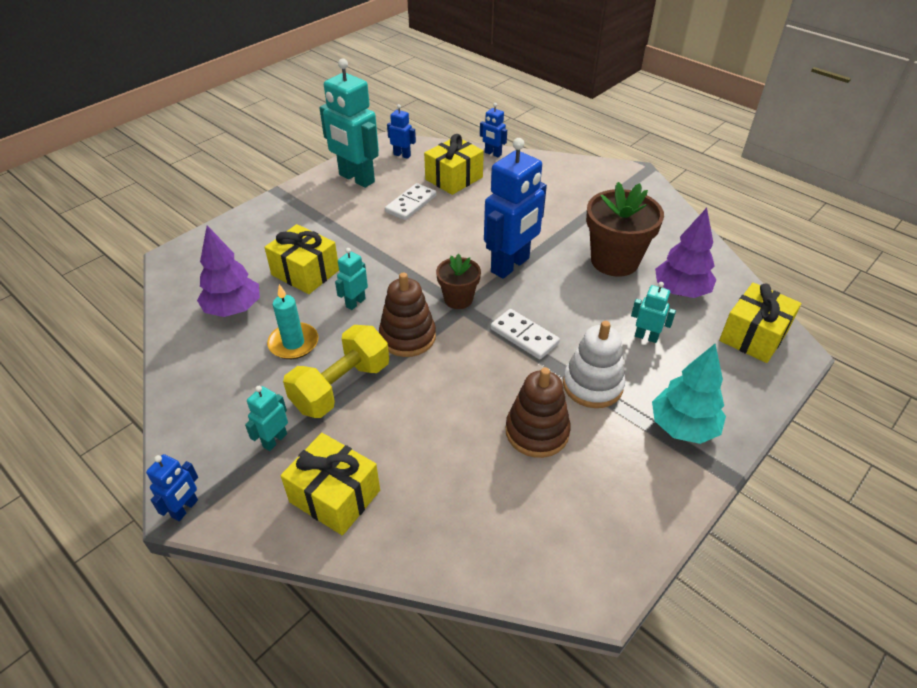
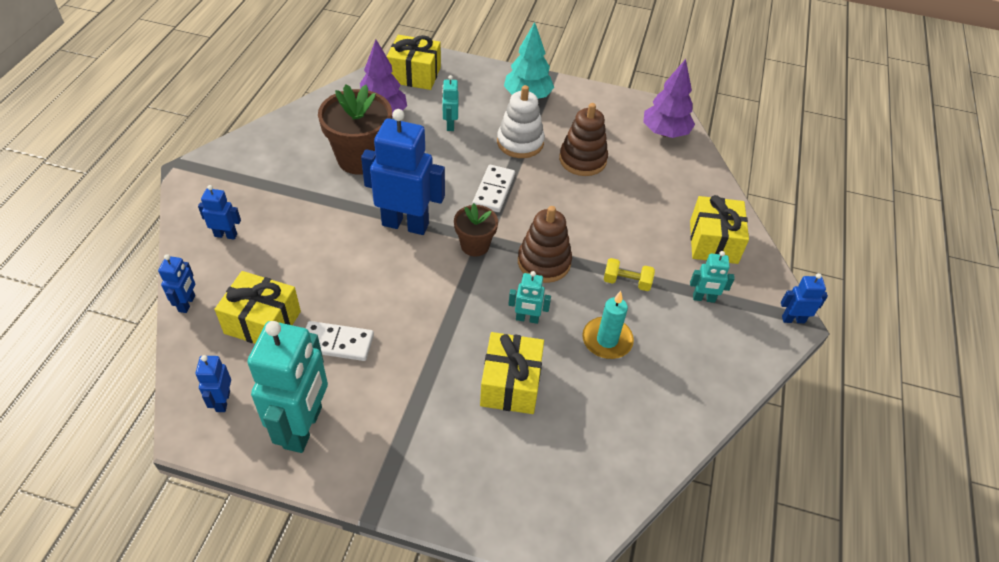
camera: 120 degrees left, 5 degrees up
(233, 309) = (601, 417): purple tree -> purple tree (665, 132)
(341, 387) = (626, 282): yellow dumbbell -> yellow dumbbell, size x0.52
(551, 177) = (226, 235): none -> blue robot

